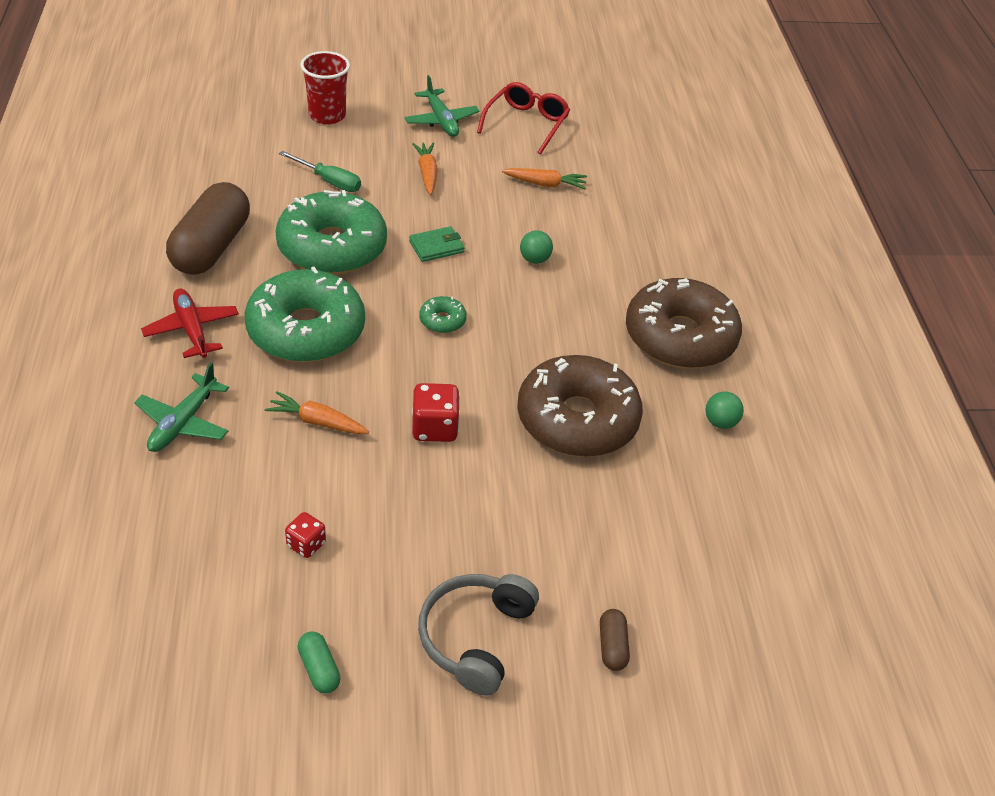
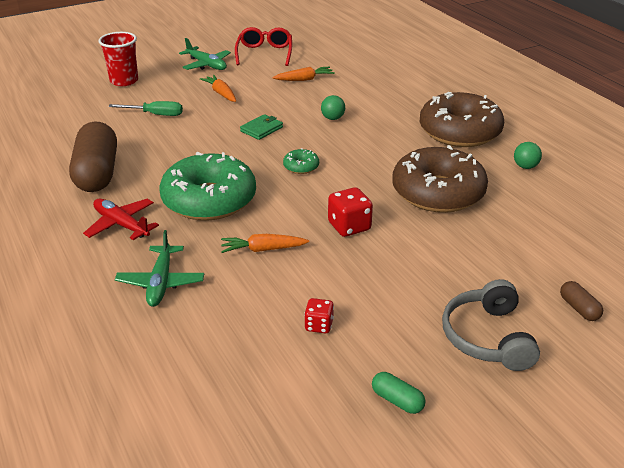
camera: 20 degrees left, 10 degrees down
(332, 247) = (188, 149): green donut -> none

